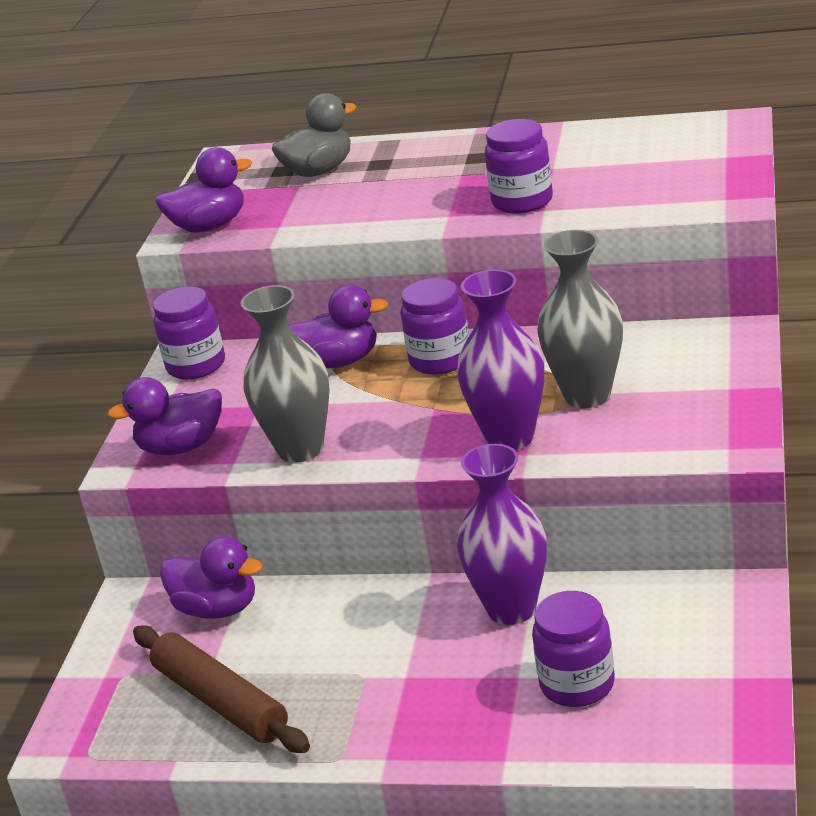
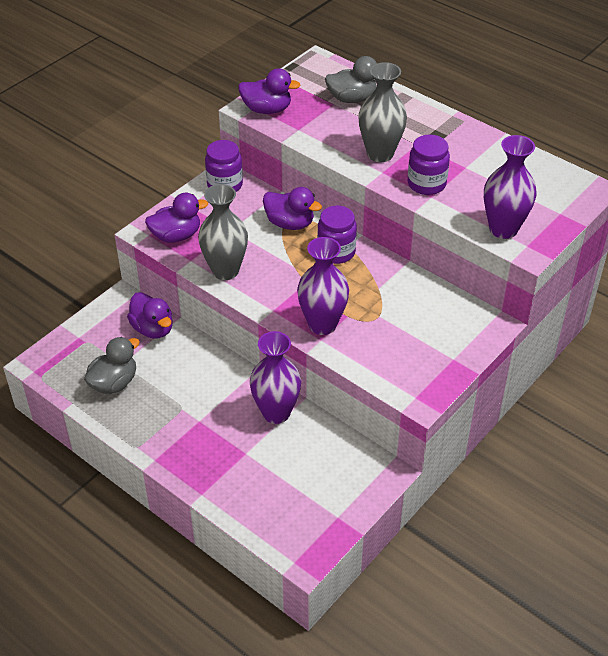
camera: 25 degrees right, 15 degrees up
(181, 447) = (176, 236): purple duck -> purple duck turned 150 degrees clockwise
(221, 701) = (114, 383): brown rolling pin -> grey duck
(577, 684) = (267, 475): purple jar -> none
(587, 395) = (382, 320): grey vase -> grey vase (380, 154)
(676, 197) = (503, 229): none -> purple vase

